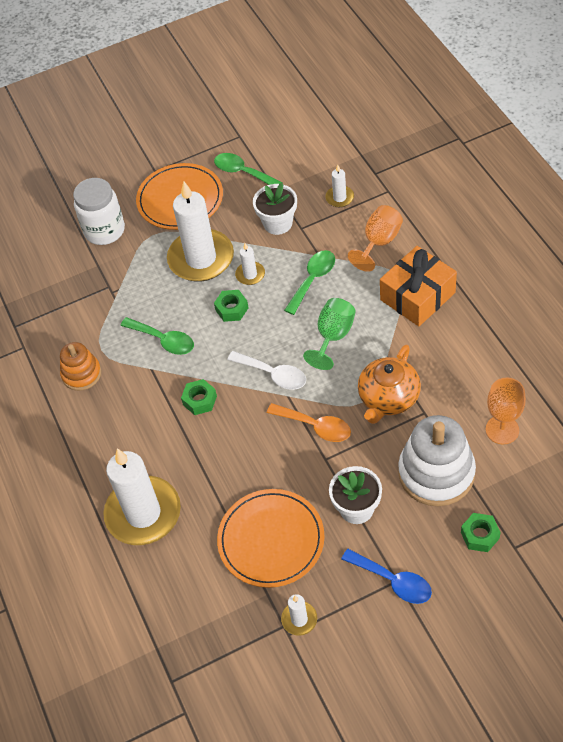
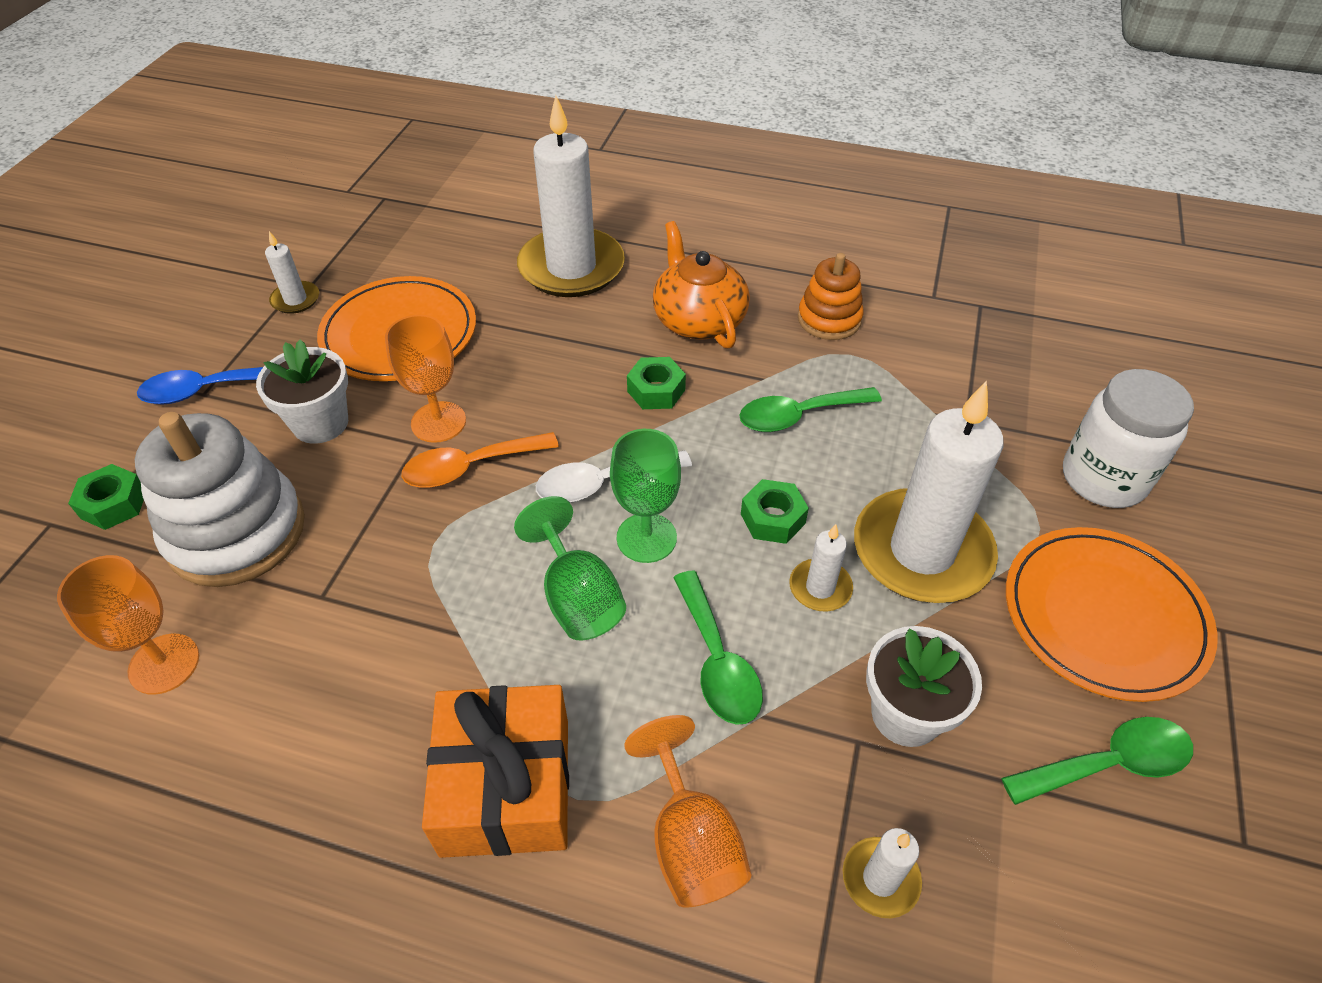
camera: 125 degrees right, 5 degrees down
(284, 339) = (646, 538): none -> green goblet
(305, 463) = (438, 422): none -> orange goblet
(388, 398) = (398, 575): orange teapot -> orange teapot (699, 320)

